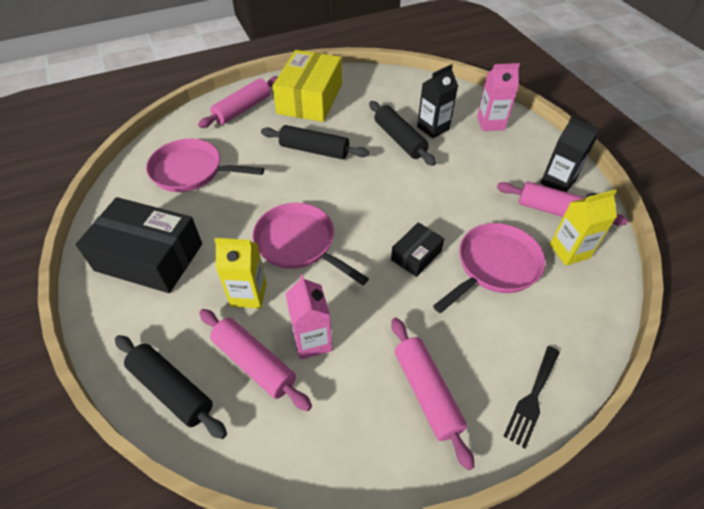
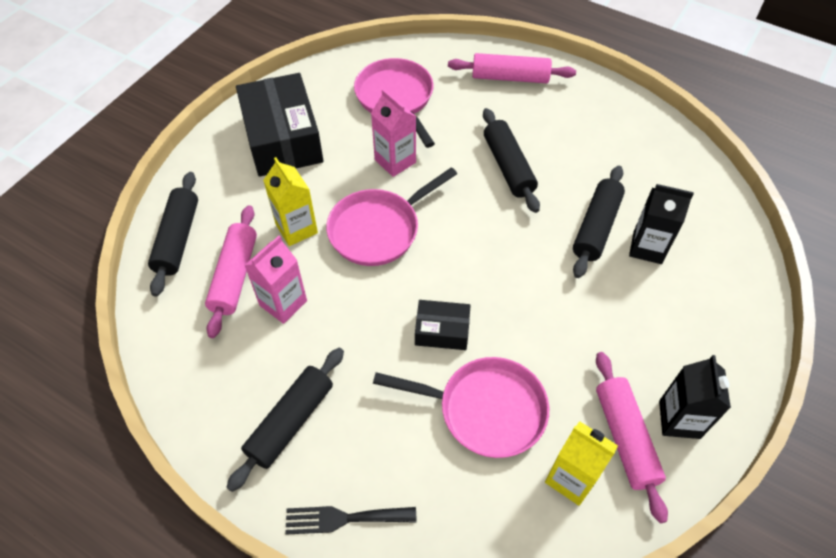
camera: 55 degrees right, 5 degrees up
(299, 244) = (379, 229): pink pan -> pink pan turned 135 degrees counterclockwise
(310, 99) = (580, 116): yellow box -> none
(427, 392) = (290, 421): pink rolling pin -> black rolling pin
(490, 123) = (717, 300): pink carton -> pink carton (395, 161)

